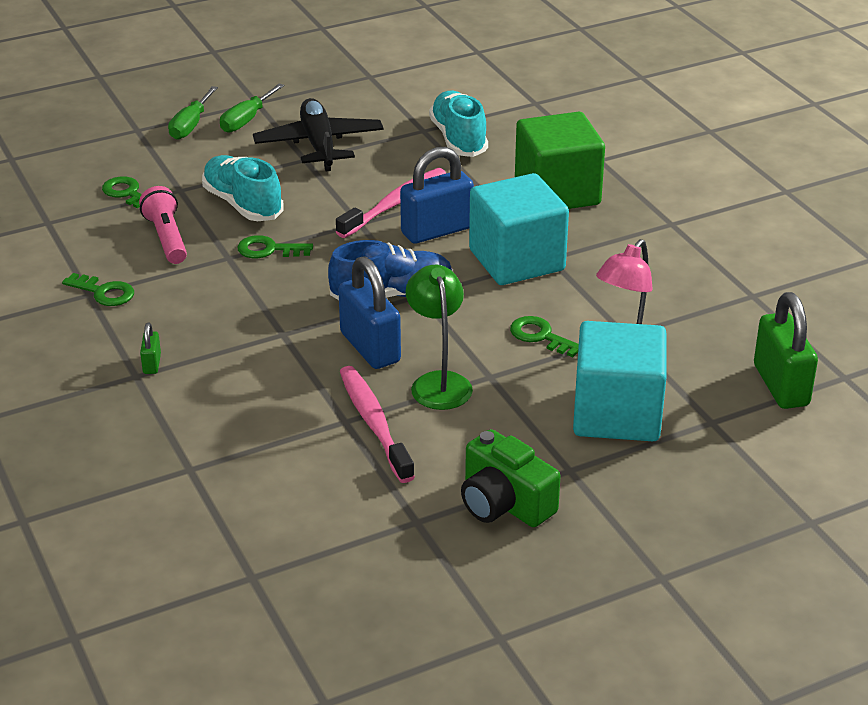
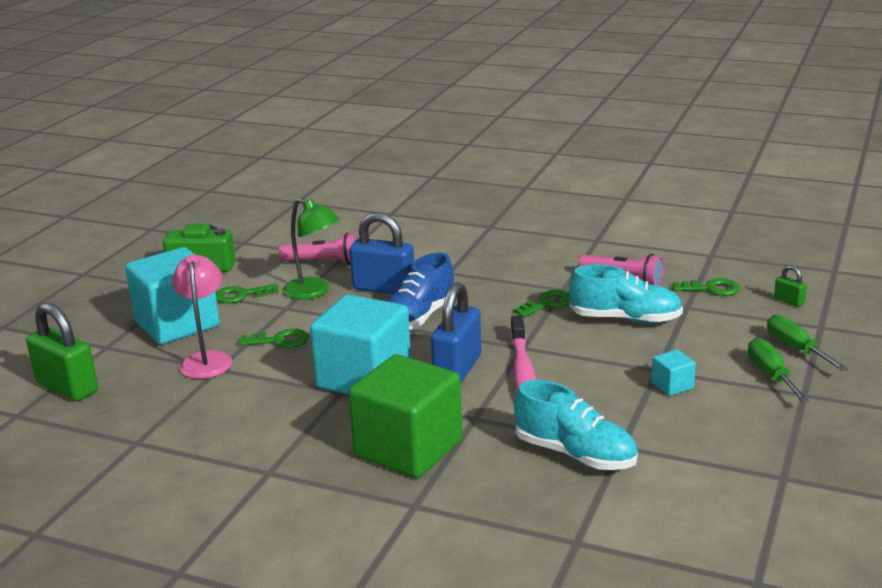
camera: 140 degrees right, 10 degrees down
(104, 292) = (590, 244): green key -> green key (241, 295)
(152, 364) = (492, 233): green padlock -> green padlock (788, 301)
(319, 145) = (672, 385): black plane -> turquoise cube
(374, 423) = (324, 262): pink toothbrush -> pink flashlight

